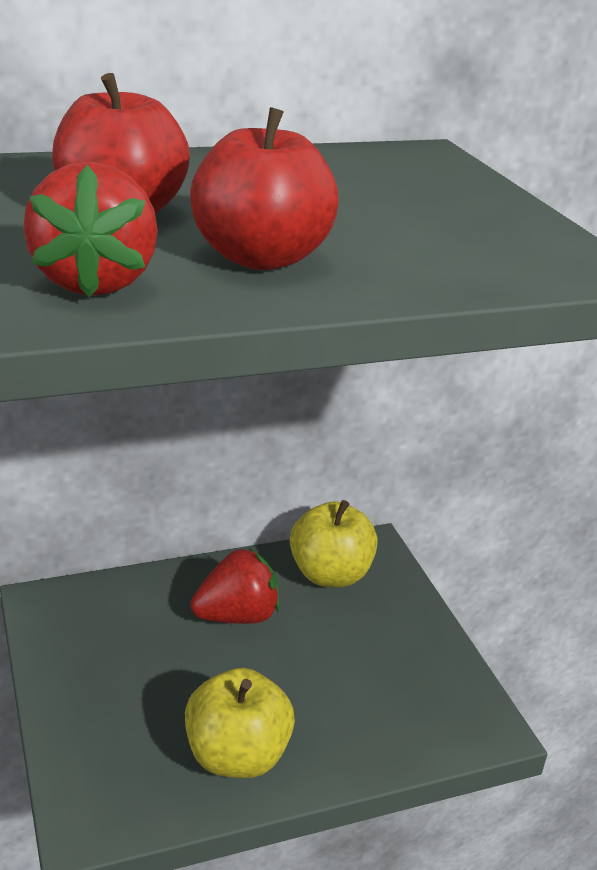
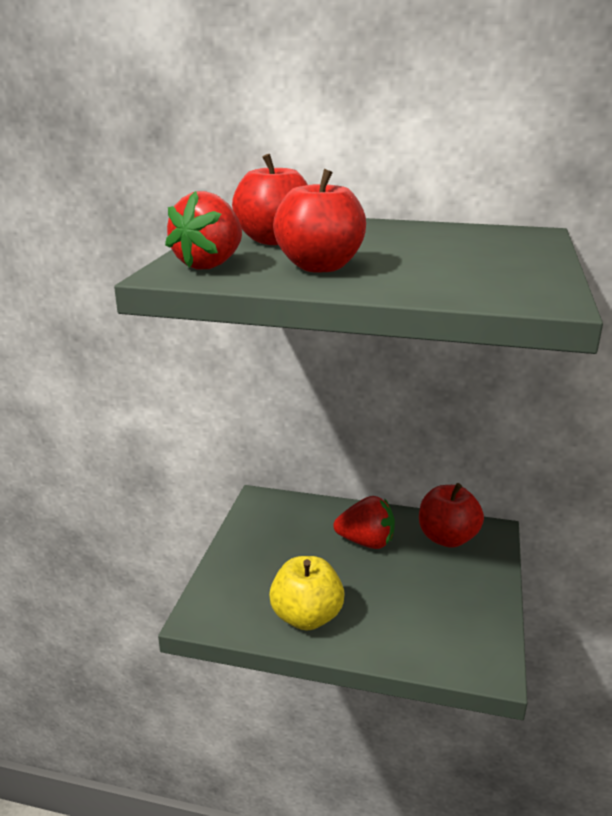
camera: 35 degrees right, 5 degrees down
(330, 574) = (447, 538): yellow apple -> red apple

